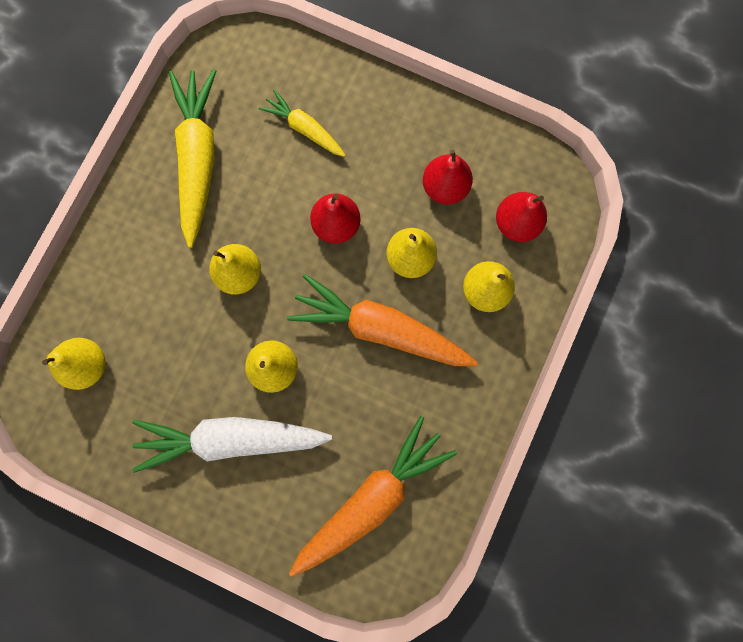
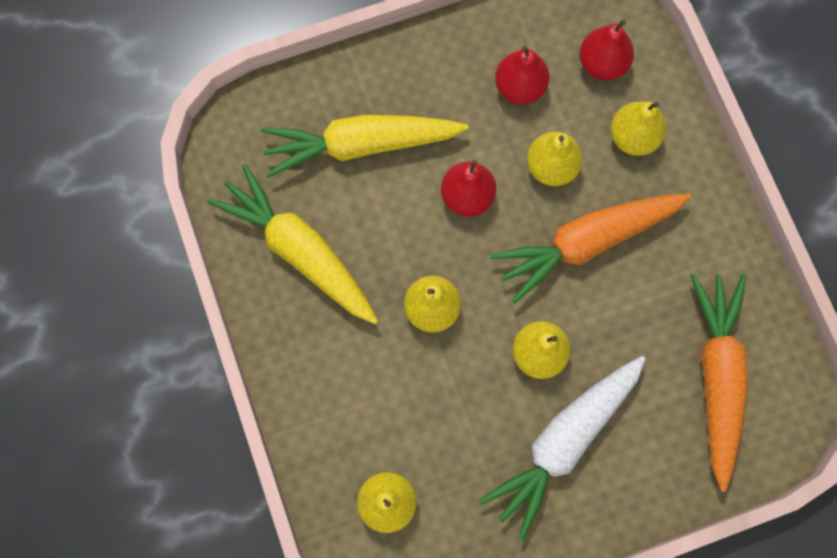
camera: 45 degrees left, 5 degrees down
(305, 129) = (361, 145): yellow carrot -> yellow carrot, size x1.82

